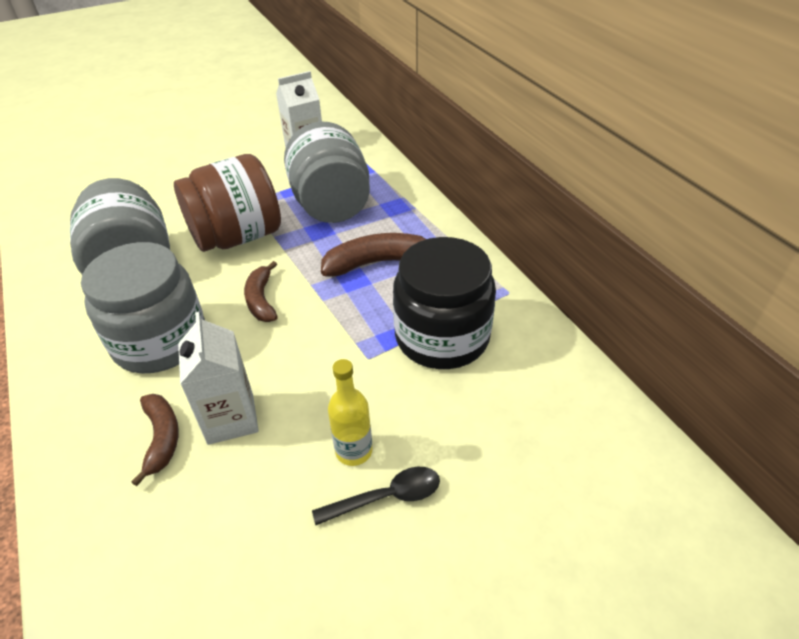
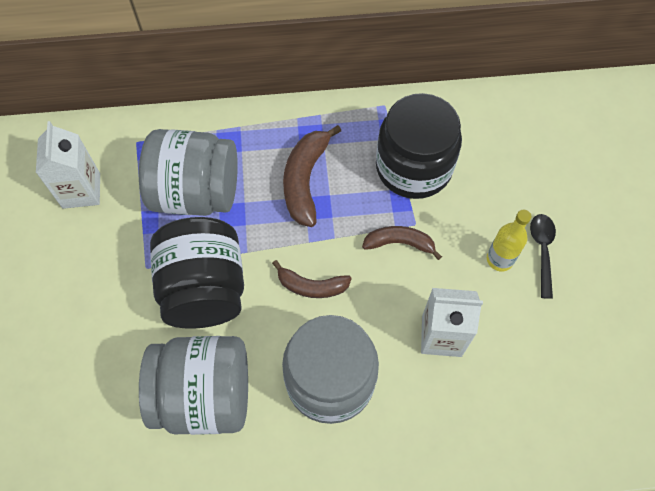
camera: 70 degrees left, 20 degrees up
(162, 438) = (443, 390): brown banana -> brown banana (399, 243)
(237, 237) = (204, 289): brown jar -> black jar

